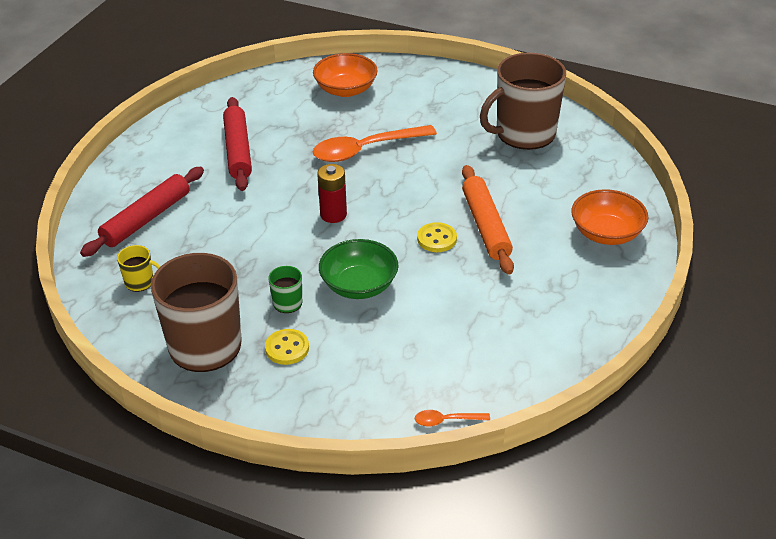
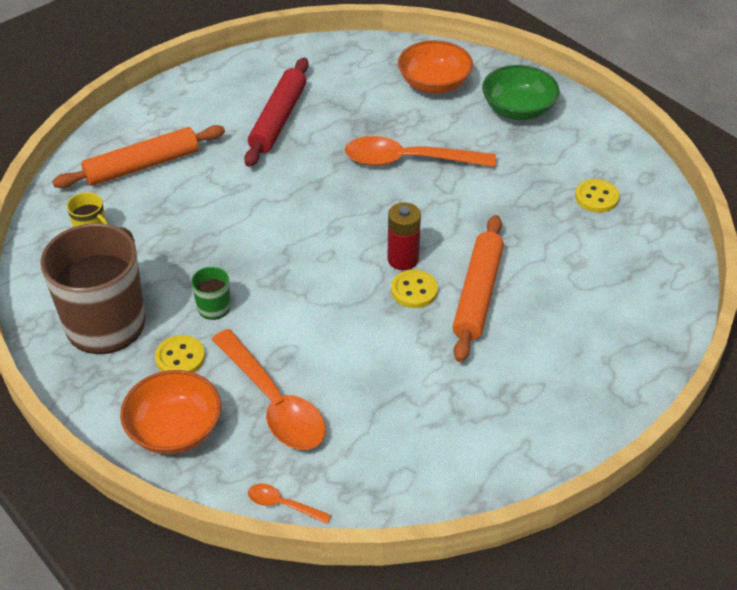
camera: 25 degrees right, 5 degrees up
(146, 219) = (142, 165): red rolling pin -> orange rolling pin
(333, 214) = (325, 224): red battery -> red battery (403, 259)
(359, 285) = (297, 314): green bowl -> green bowl (518, 109)
(386, 353) = (273, 402): none -> orange spoon
(524, 133) = (596, 197): brown mug -> yellow button
(606, 233) = (609, 352): orange bowl -> orange bowl (175, 429)

